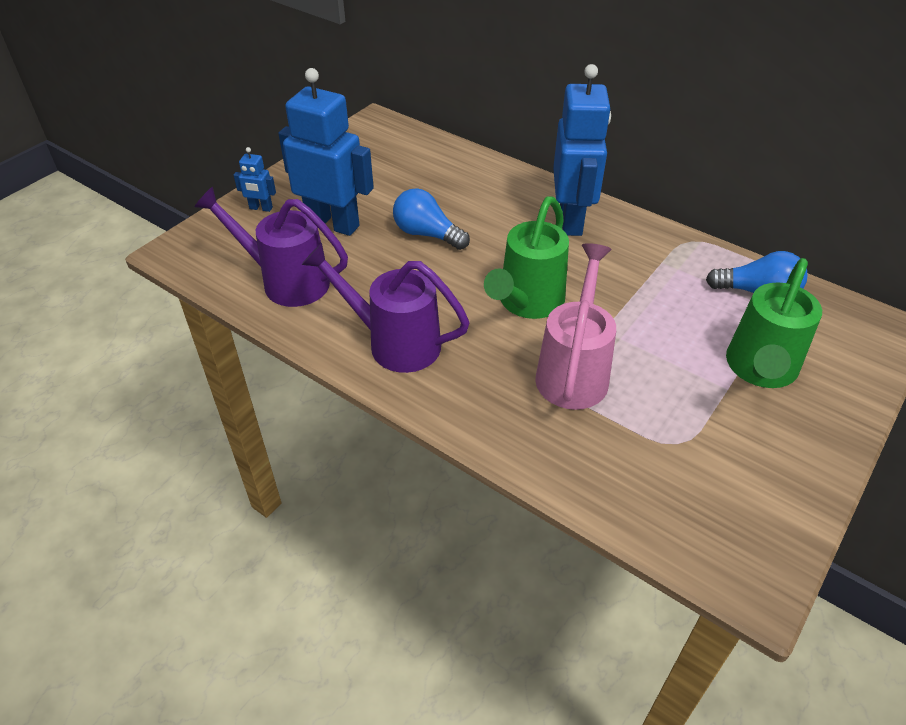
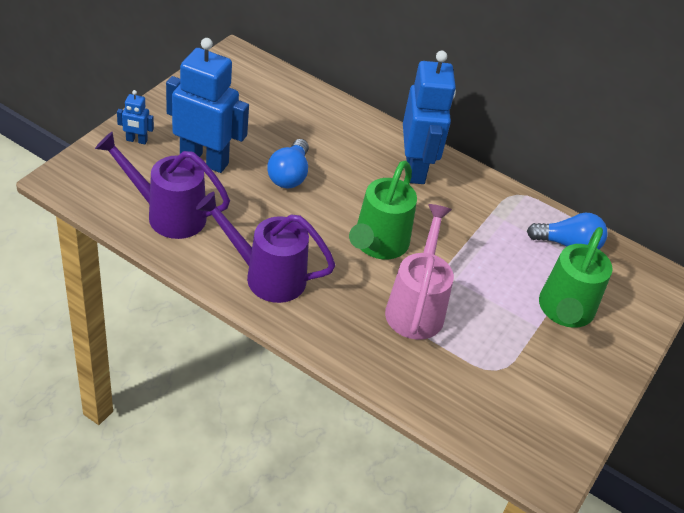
camera: 10 degrees left, 0 degrees up
(427, 234) = (289, 175): blue light bulb -> blue light bulb turned 105 degrees counterclockwise

